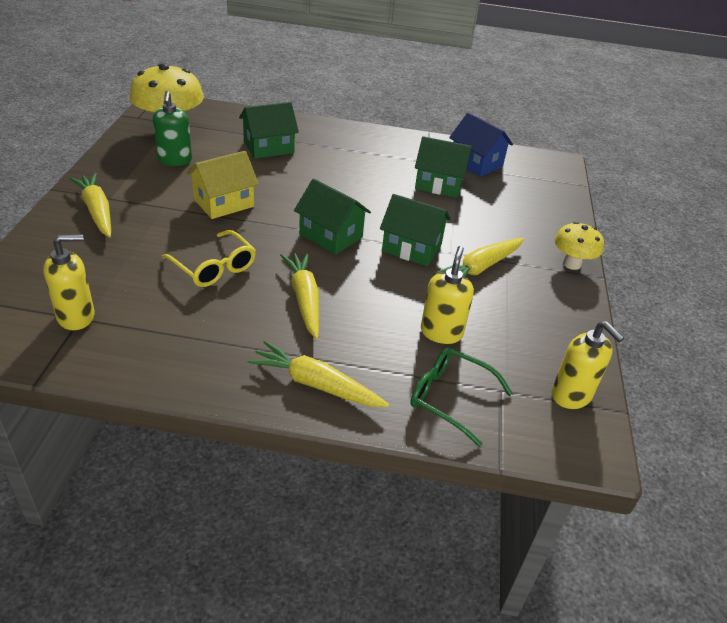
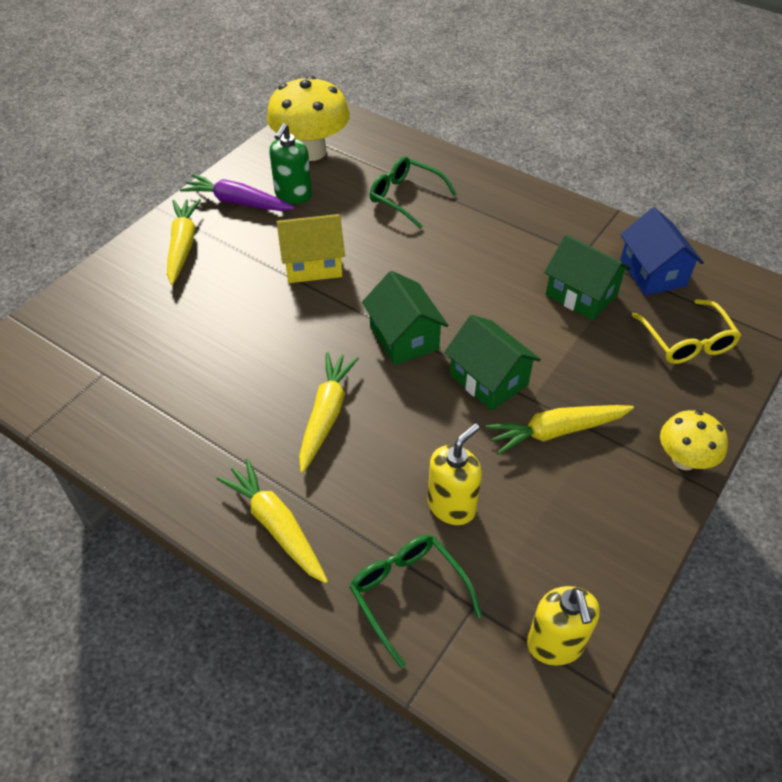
camera: 30 degrees right, 10 degrees up
(76, 316) = (100, 370): yellow soap dispenser -> none
(128, 173) = (237, 202): none -> purple carrot
(214, 268) = (257, 348): yellow glasses -> yellow glasses (687, 342)
(268, 147) = (405, 197): green house -> green glasses

